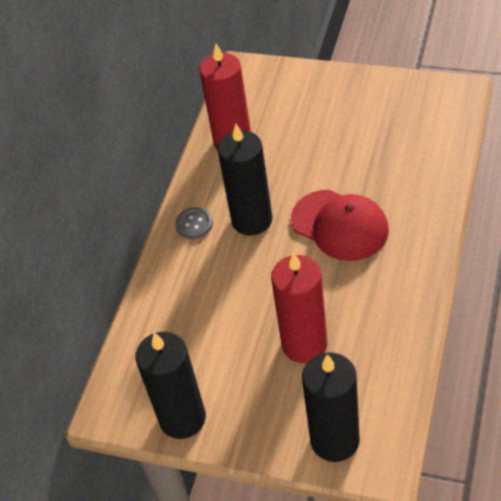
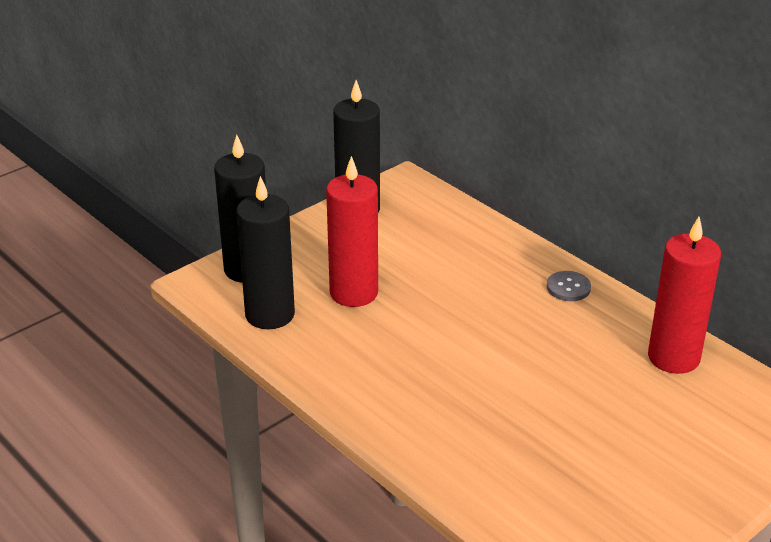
camera: 115 degrees right, 15 degrees down
(252, 220) = (537, 323): black candle -> black candle (270, 314)
(339, 225) = (469, 375): red cap -> none

